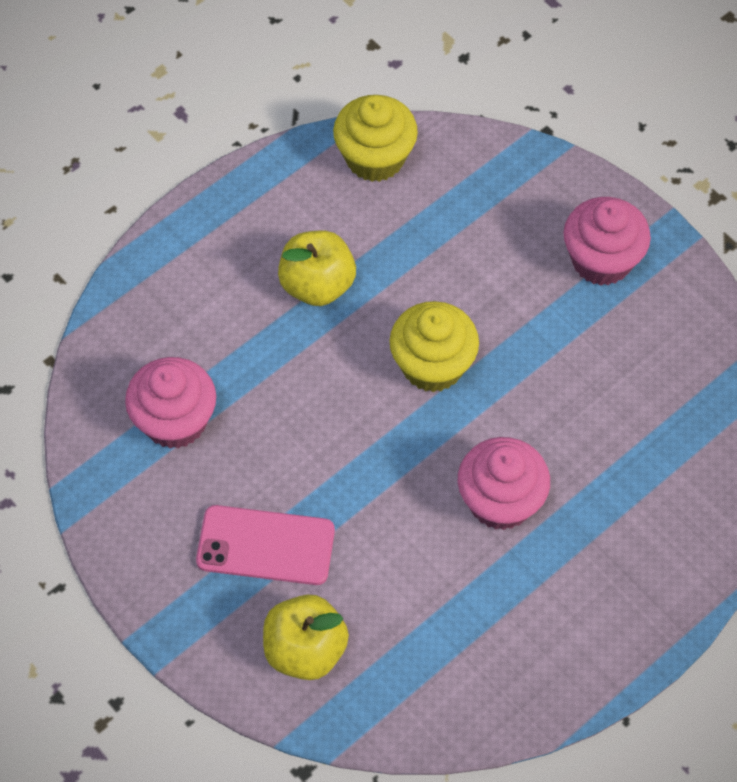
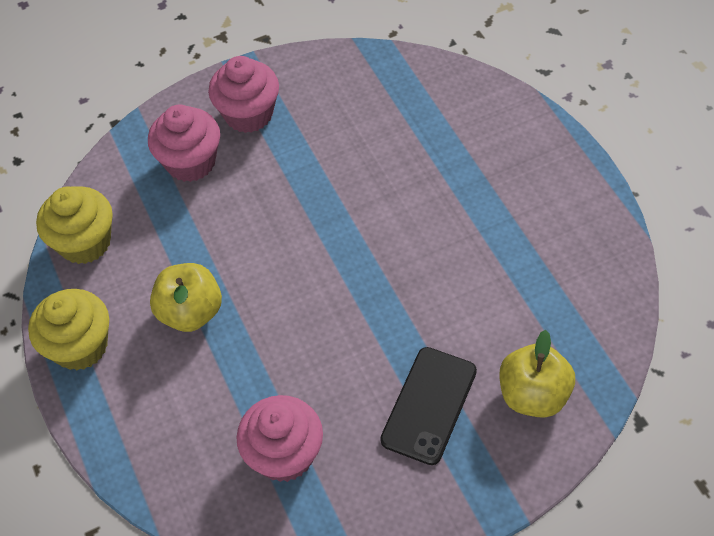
camera: 70 degrees left, 5 degrees down
(265, 546) = (429, 405): pink phone -> black phone
(432, 365) = (299, 245): yellow cupcake -> yellow cupcake (80, 346)
(500, 501) = (436, 227): pink cupcake -> pink cupcake (191, 162)

